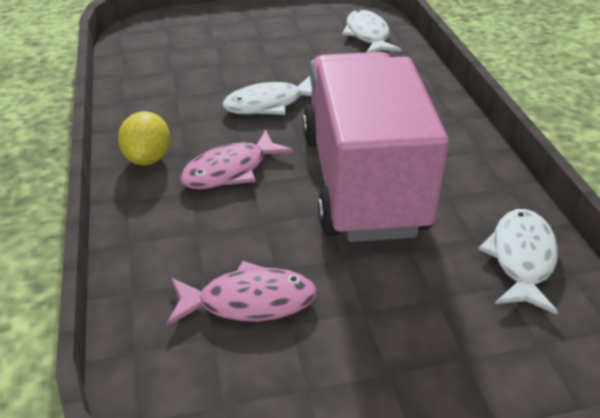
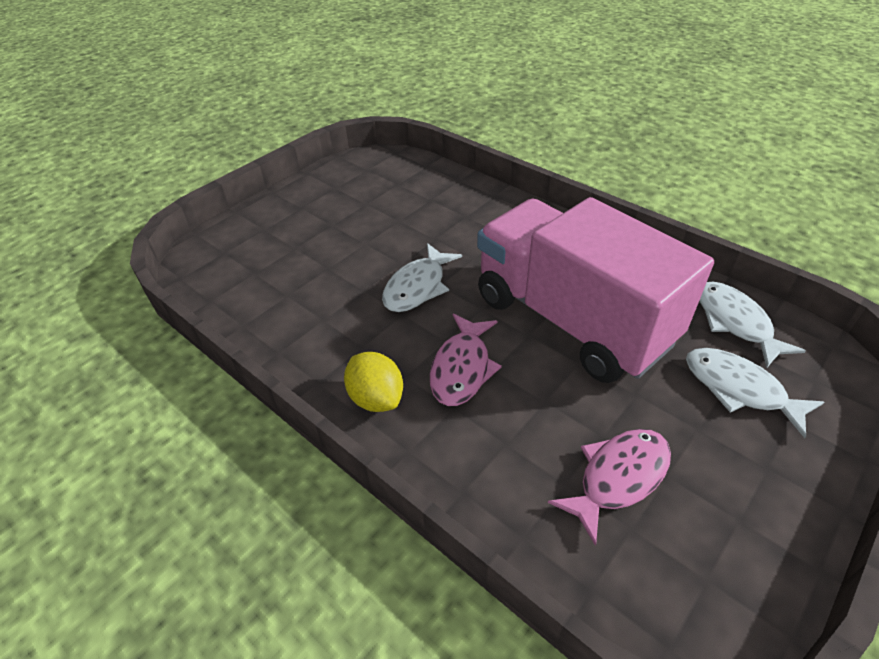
camera: 35 degrees left, 5 degrees up
(368, 35) = (421, 182): white fish -> white fish (739, 389)

